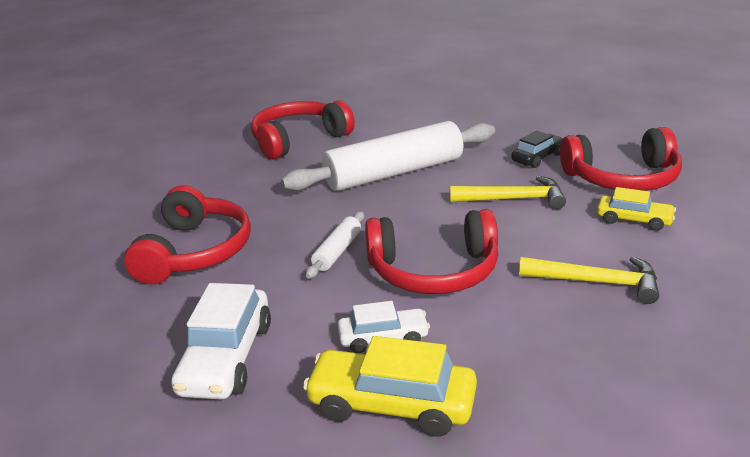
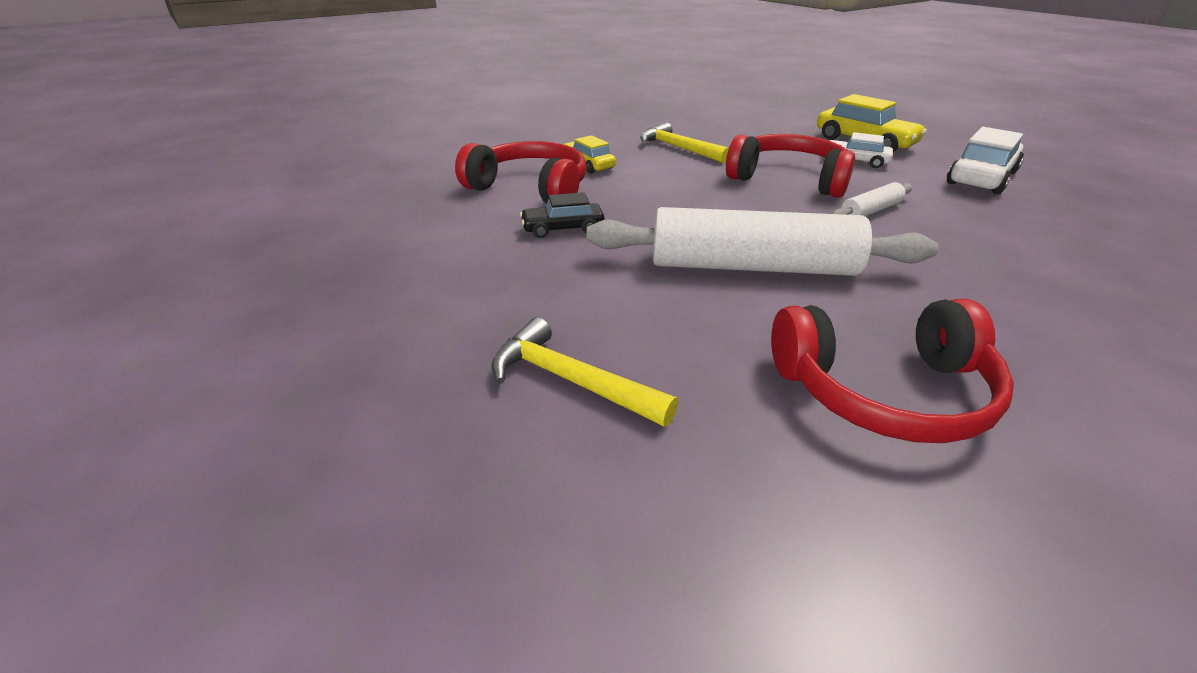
camera: 150 degrees left, 5 degrees up
(195, 252) = (1045, 252): red headphones -> none
(513, 199) = (655, 202): yellow hammer -> yellow hammer (571, 381)

